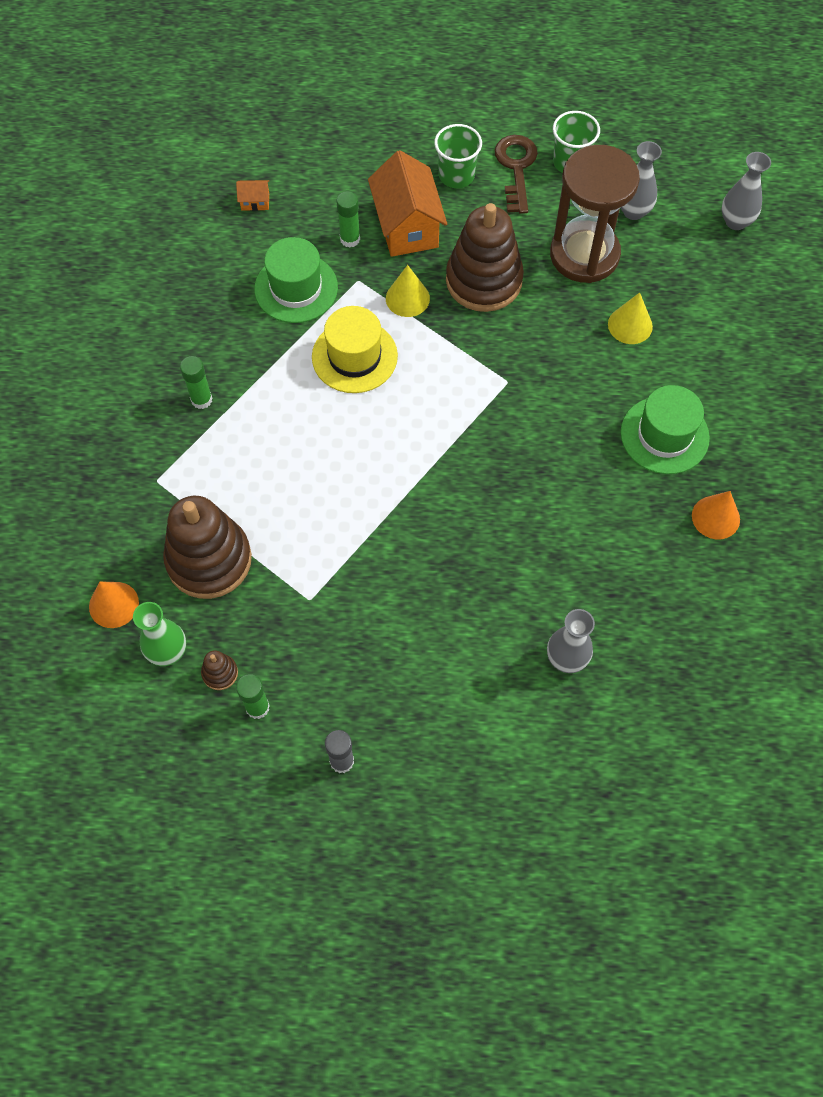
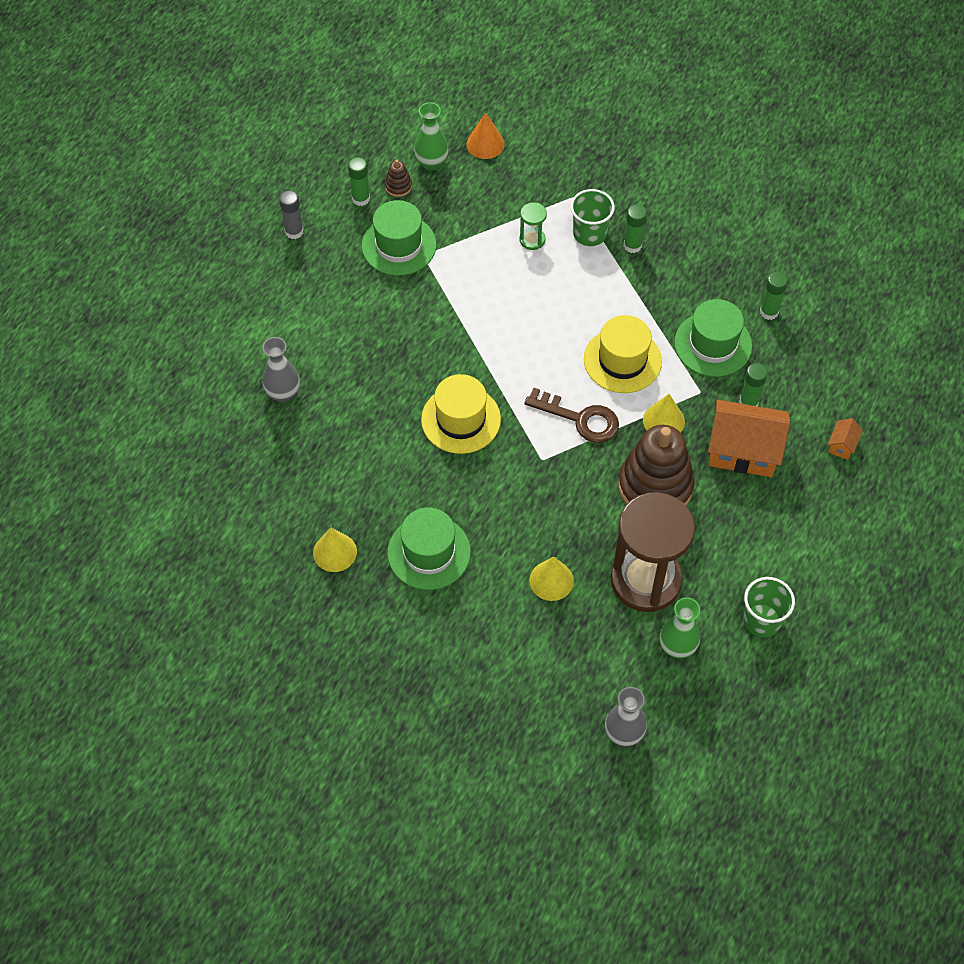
camera: 115 degrees right, 5 degrees down
(209, 560) = (489, 207): brown stacking toy -> none
(233, 256) = (769, 312): none -> green glue stick
(237, 497) = (532, 240): none -> green hourglass
(255, 202) = (823, 347): orange house -> orange house (842, 445)
(307, 632) = (399, 245): none -> green hat
(456, 175) = (787, 515): green cup -> green cup (589, 234)
(502, 470) = (461, 419): none -> yellow hat
(516, 168) = (774, 569): brown key -> brown key (580, 419)
(633, 211) = (677, 647): grey vase -> green vase
(715, 517) = (335, 552): orange cone -> yellow cone

